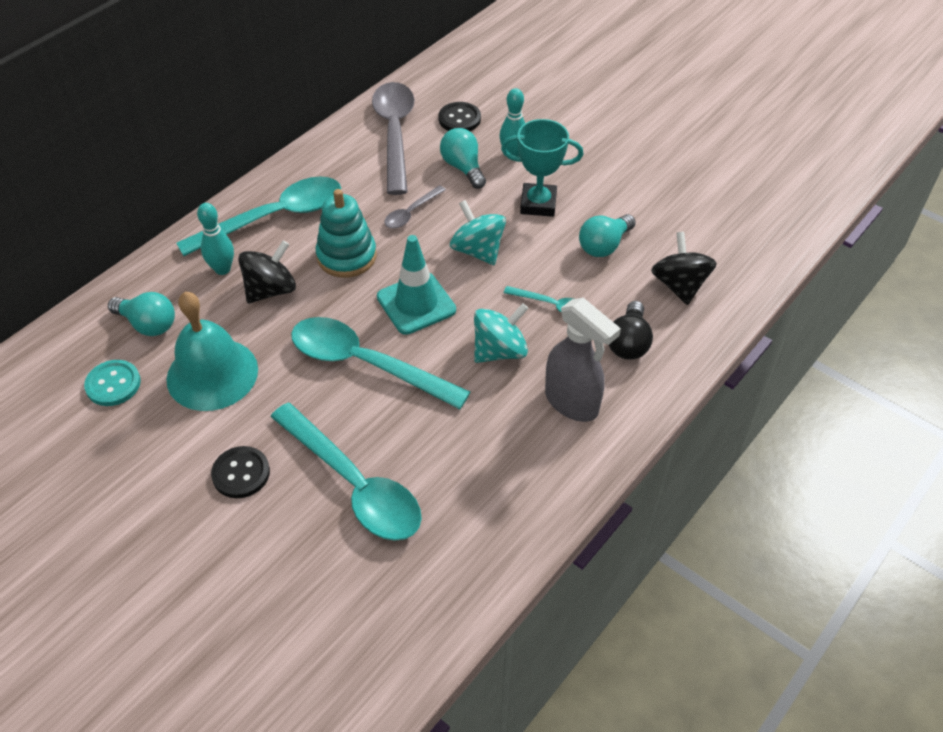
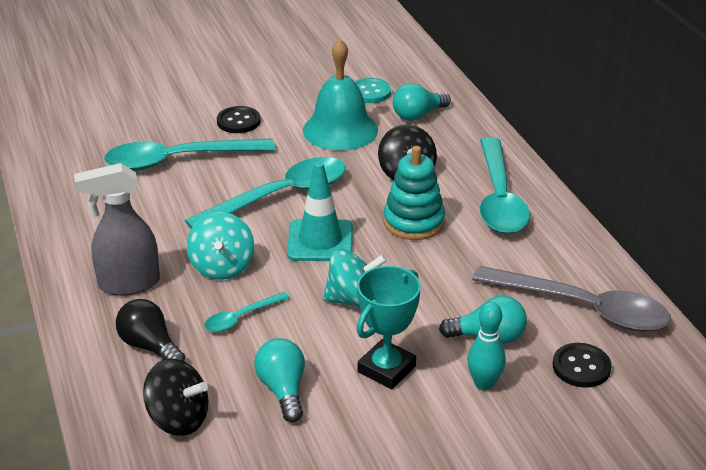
camera: 120 degrees right, 15 degrees down
(222, 269) = (452, 158): turquoise bowling pin -> none
(411, 213) = (443, 277): grey spoon -> none

